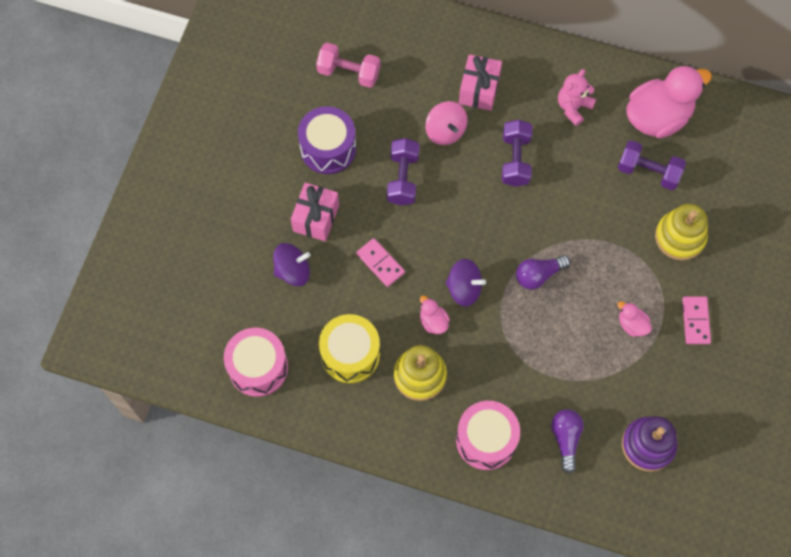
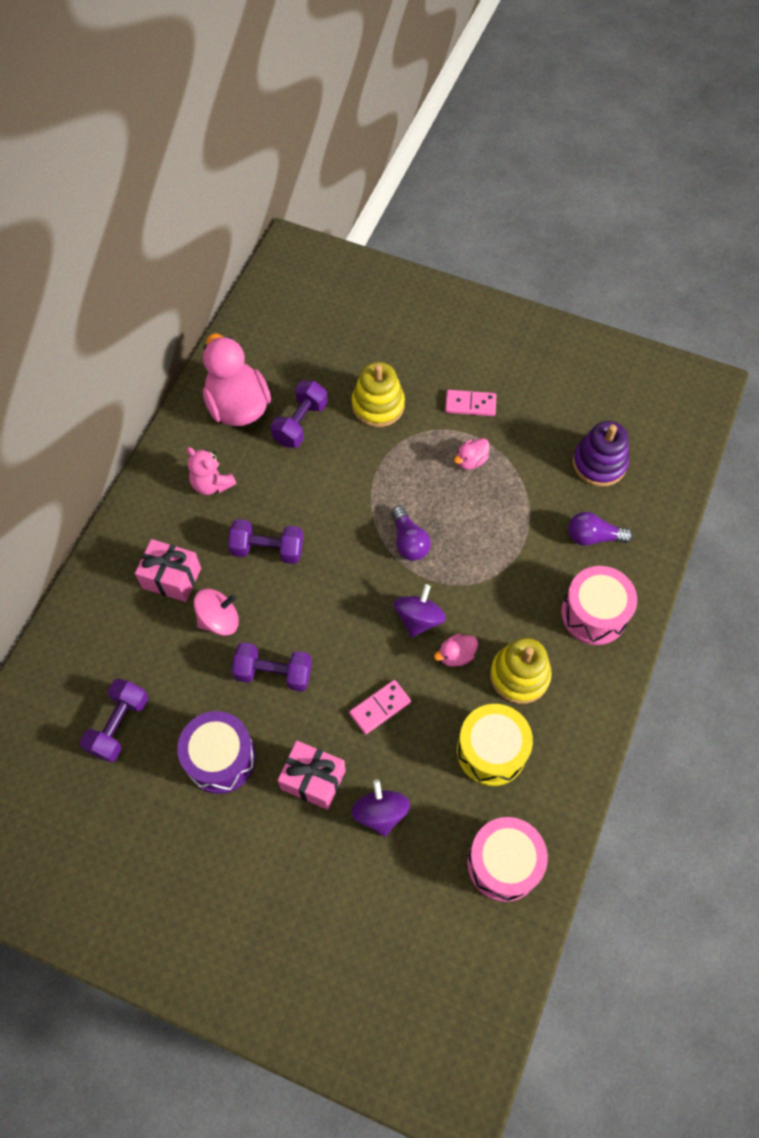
camera: 85 degrees left, 5 degrees down
(349, 72) = (119, 725): pink dumbbell -> purple dumbbell

